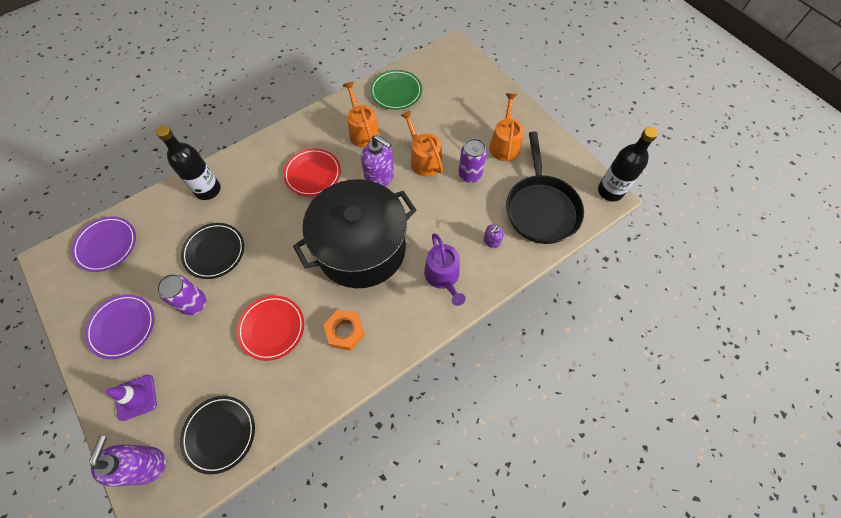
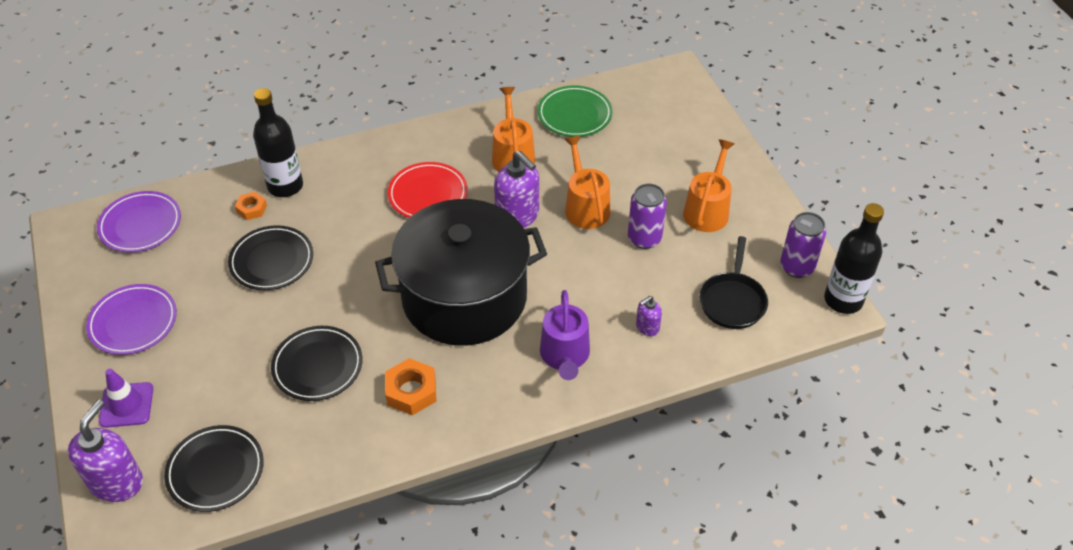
camera: 15 degrees right, 15 degrees down
(188, 213) = (251, 209): none -> orange nut
(194, 303) = (229, 315): purple can -> purple can (797, 267)
(272, 328) = (317, 366): red plate -> black plate
(541, 208) = (732, 300): black pan -> black pan, size x0.61

